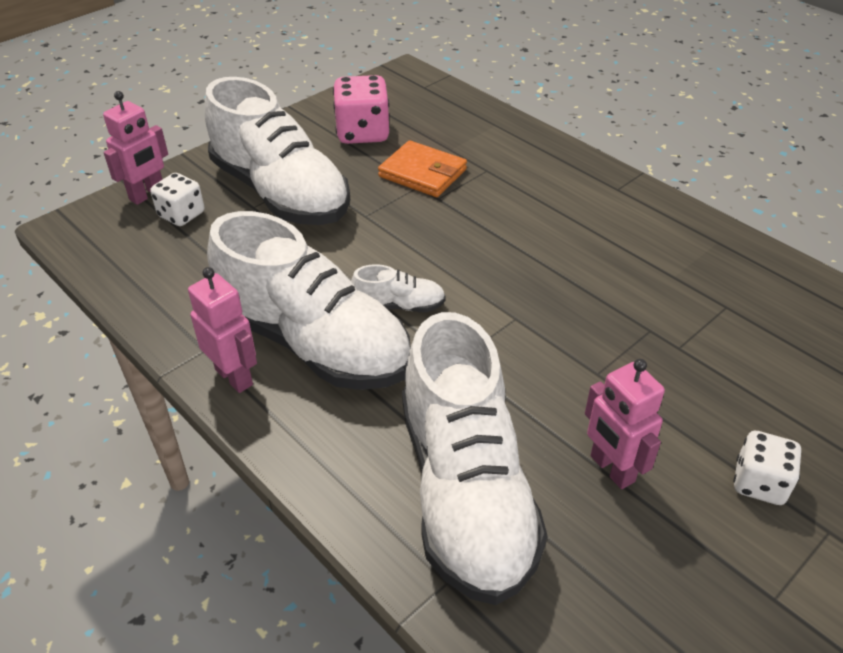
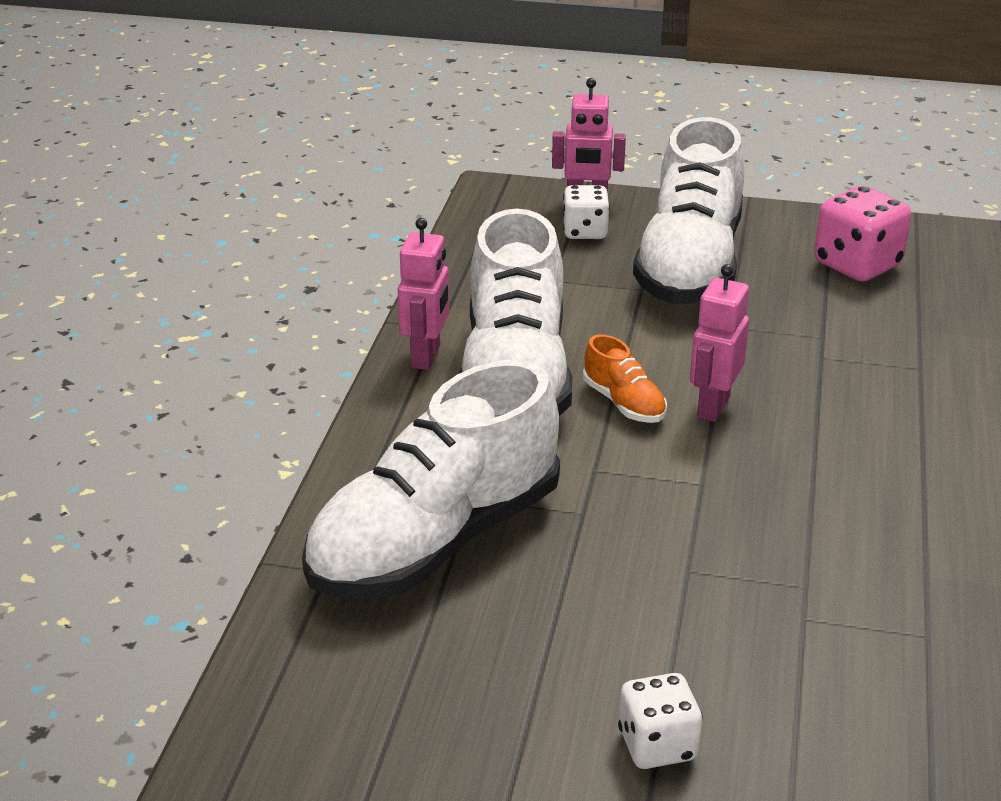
camera: 55 degrees right, 10 degrees down
(399, 306) = (624, 403): white shoe -> orange shoe
(423, 173) = (848, 330): orange wallet -> none
(611, 469) = (561, 626): pink robot -> pink robot (712, 407)

